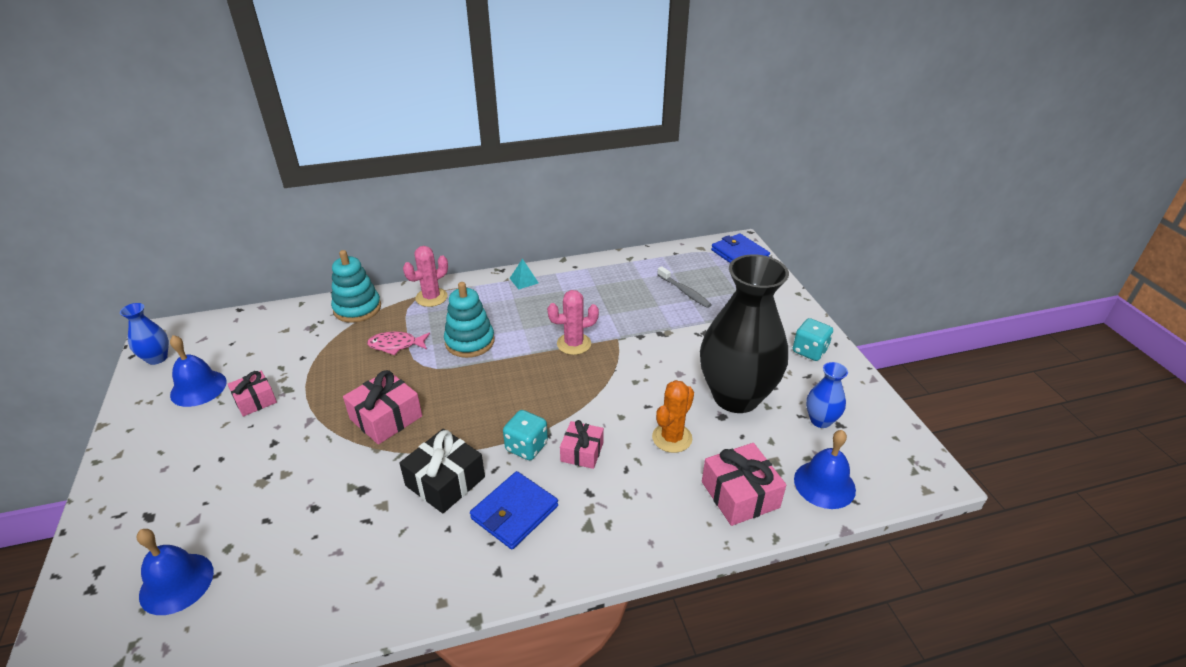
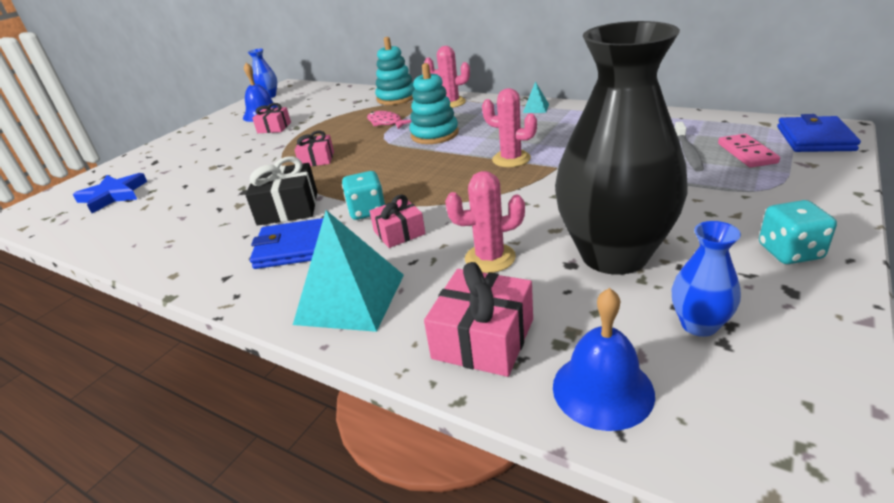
camera: 50 degrees right, 5 degrees down
(176, 583) = (113, 195): blue bell -> blue star
(386, 418) = (317, 159): pink gift -> pink gift, size x0.65
(626, 522) = (350, 298): none -> turquoise pyramid
(672, 438) = (490, 258): orange cactus -> pink cactus
(717, 280) = (746, 153): none -> pink domino

